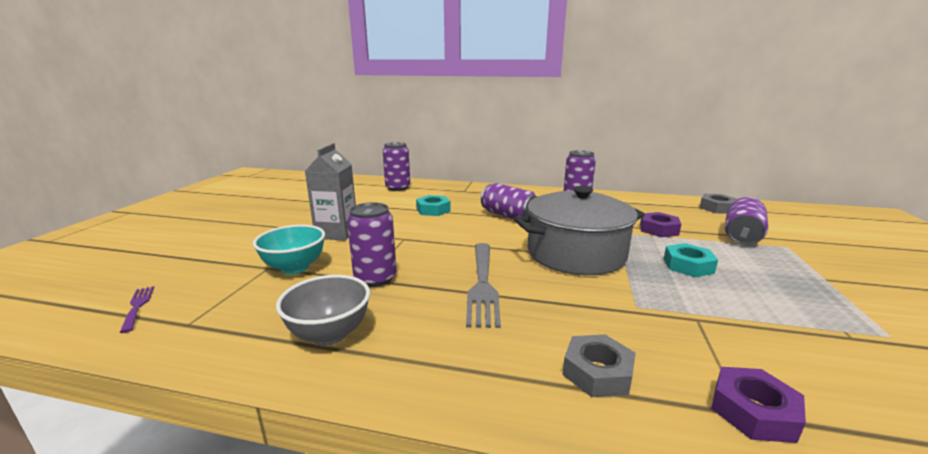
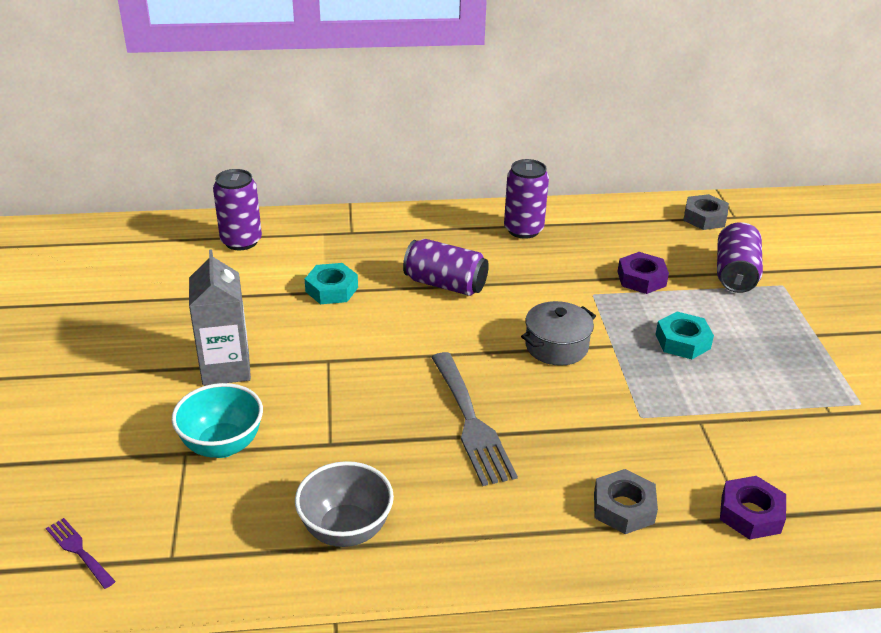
camera: 20 degrees left, 15 degrees up
(375, 278) = (339, 440): purple can -> none
(575, 254) = (556, 346): grey pot -> grey pot, size x0.52

